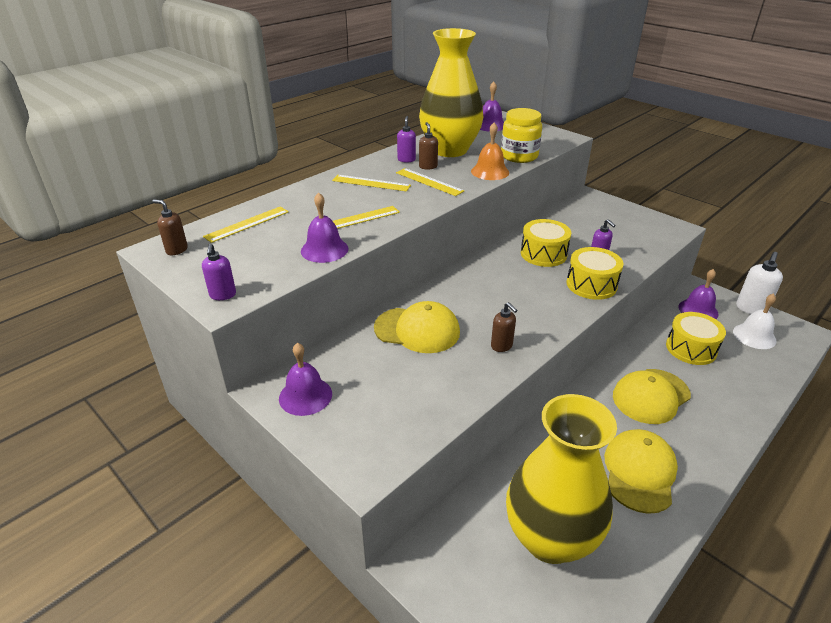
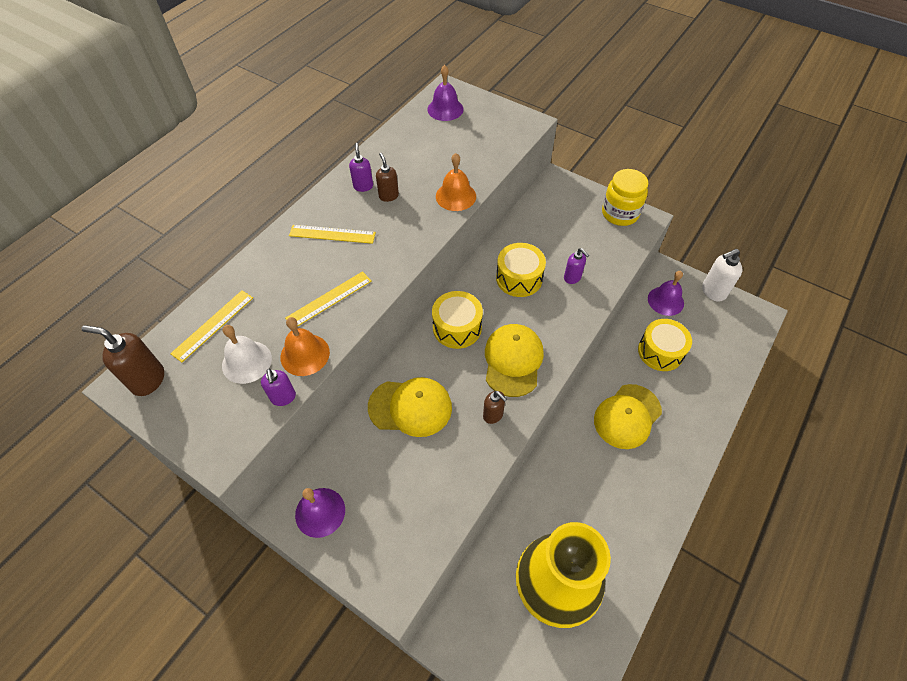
camera: 10 degrees left, 20 degrees up
(176, 250) = (148, 380): brown soap dispenser -> brown soap dispenser, size x1.58
(223, 295) = (216, 443): purple soap dispenser -> purple soap dispenser (283, 397)
(324, 249) = (305, 354): purple bell -> orange bell
(429, 182) = (394, 223): yellow ruler -> none
(450, 150) = (407, 162): yellow vase -> none
(519, 156) = (483, 164): yellow jar -> yellow jar (620, 213)
(591, 285) = (569, 316): yellow drum -> yellow drum (457, 327)
(639, 472) = (621, 505): yellow cap -> yellow cap (513, 361)
(751, 309) = (713, 292): white soap dispenser -> white soap dispenser turned 45 degrees clockwise
(754, 336) = (716, 326): white bell -> white bell (247, 362)

